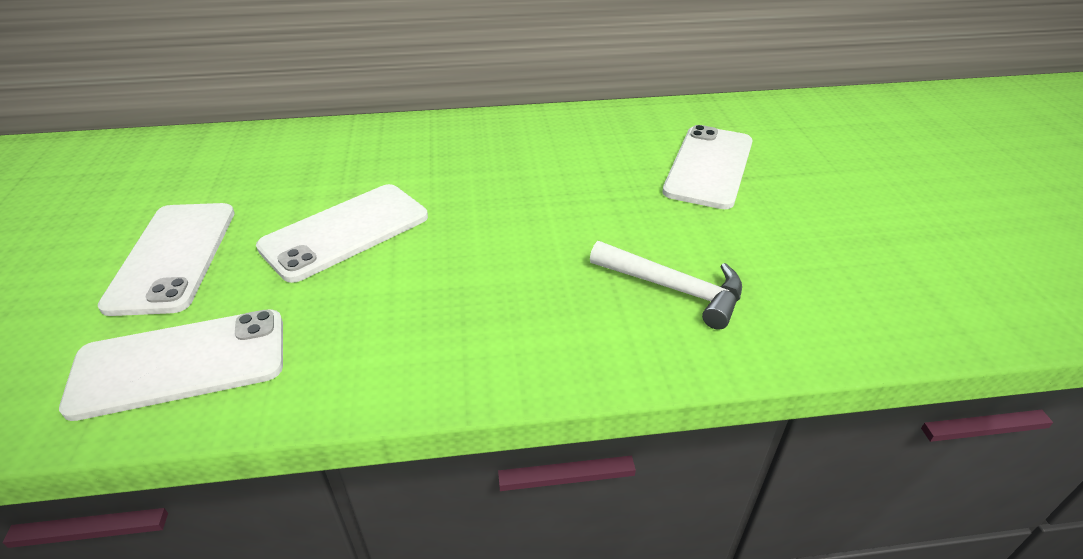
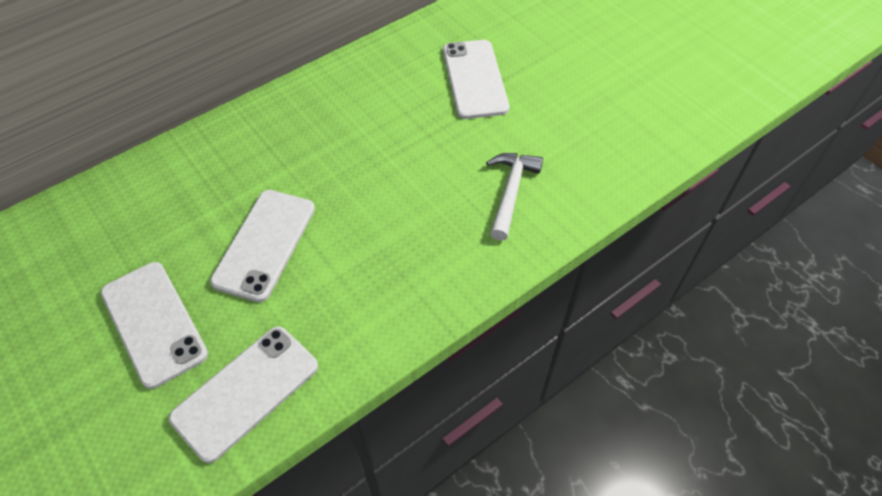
camera: 30 degrees left, 15 degrees up
(674, 289) = (511, 192): white hammer -> white hammer turned 75 degrees counterclockwise

